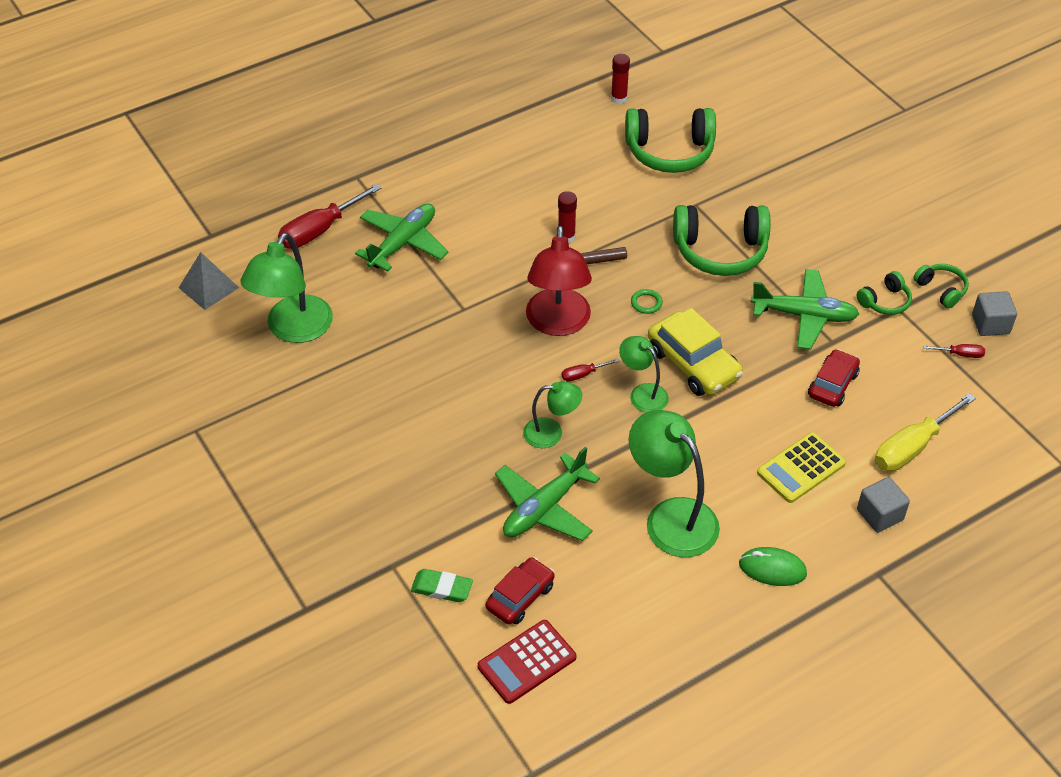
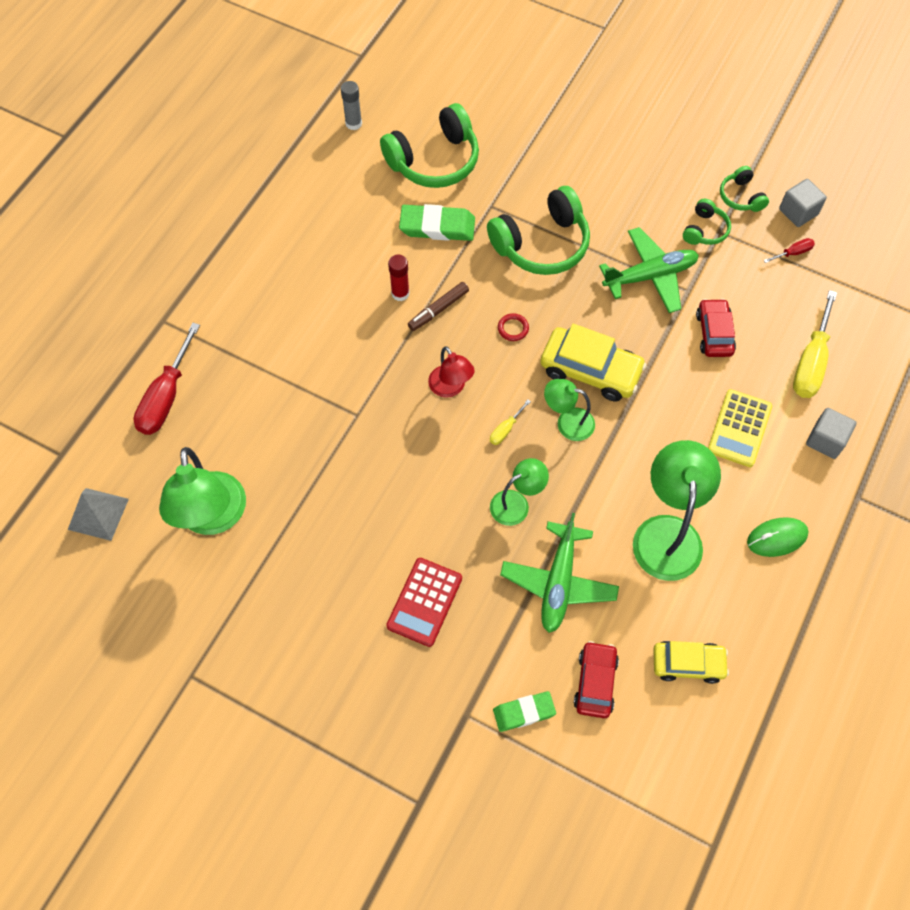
camera: 30 degrees left, 15 degrees up
(403, 243) = (255, 372): green plane -> none
(527, 662) = (641, 743): red calculator -> red calculator (424, 602)
(558, 323) = (450, 388): red lamp -> red lamp, size x0.56
(583, 374) = (505, 429): red screwdriver -> yellow screwdriver
(614, 624) = (688, 663): none -> yellow car
(619, 98) = (353, 123): red glue stick -> grey glue stick
(635, 201) = (437, 226): none -> green eraser
(646, 303) = (513, 328): green ring -> red ring
(671, 517) = (667, 533): green lamp -> green lamp turned 75 degrees clockwise
(941, 290) = (741, 197): green headphones -> green headphones turned 135 degrees counterclockwise

